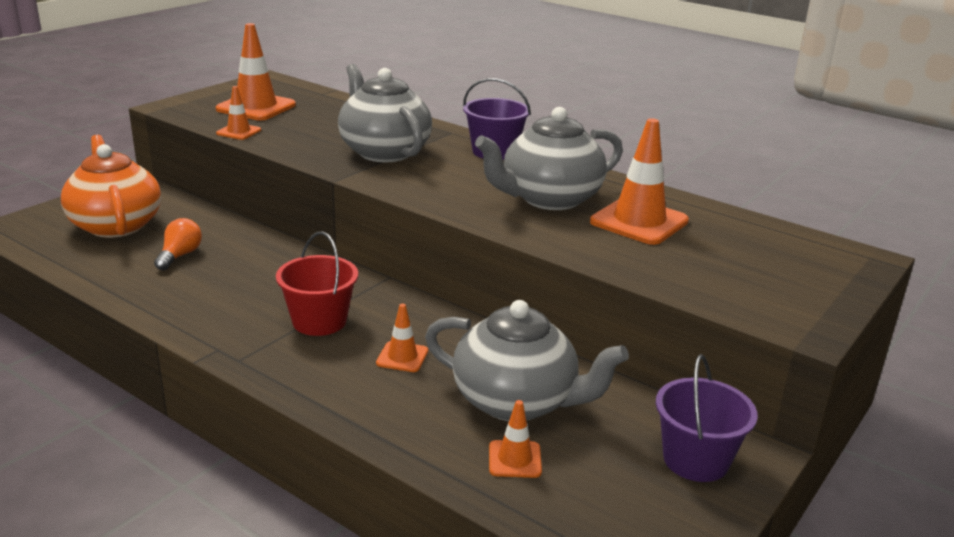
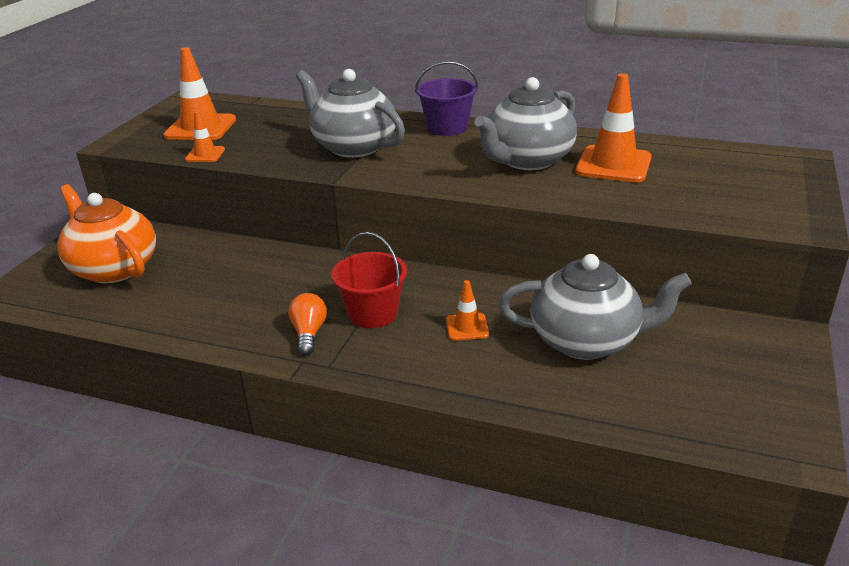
camera: 15 degrees left, 5 degrees up
(180, 256) = (199, 284): orange light bulb -> orange light bulb (309, 333)
(515, 459) = (621, 390): orange traffic cone -> none
(696, 460) = (753, 352): purple bucket -> none

